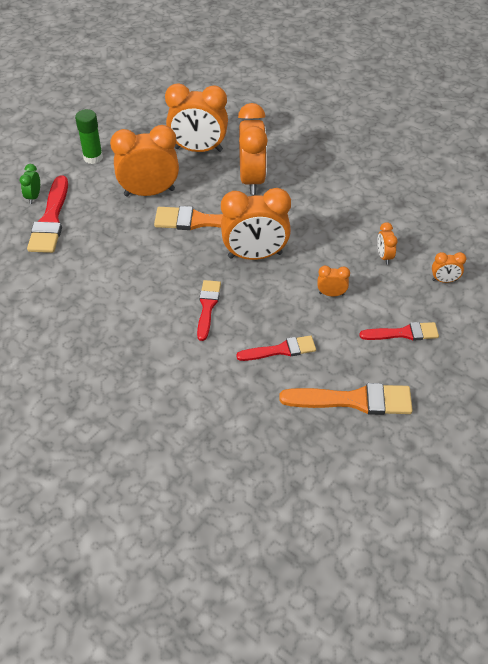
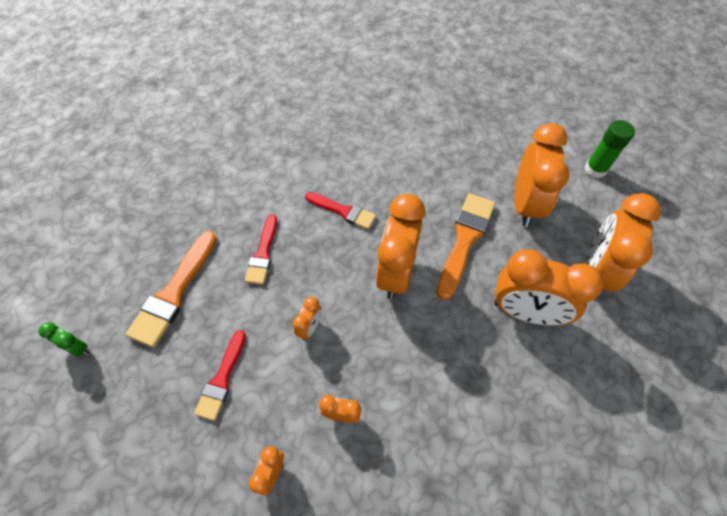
camera: 110 degrees right, 10 degrees up
(34, 197) = (540, 115): green clock -> green clock (78, 348)
(51, 220) = (503, 122): red brush -> none

